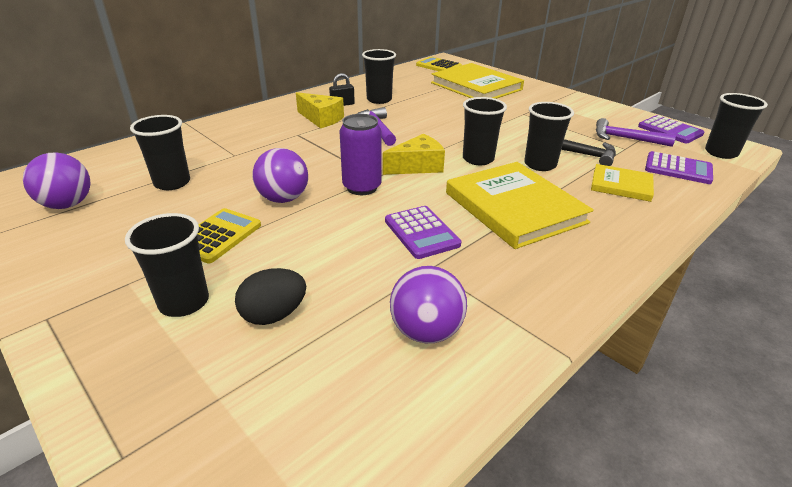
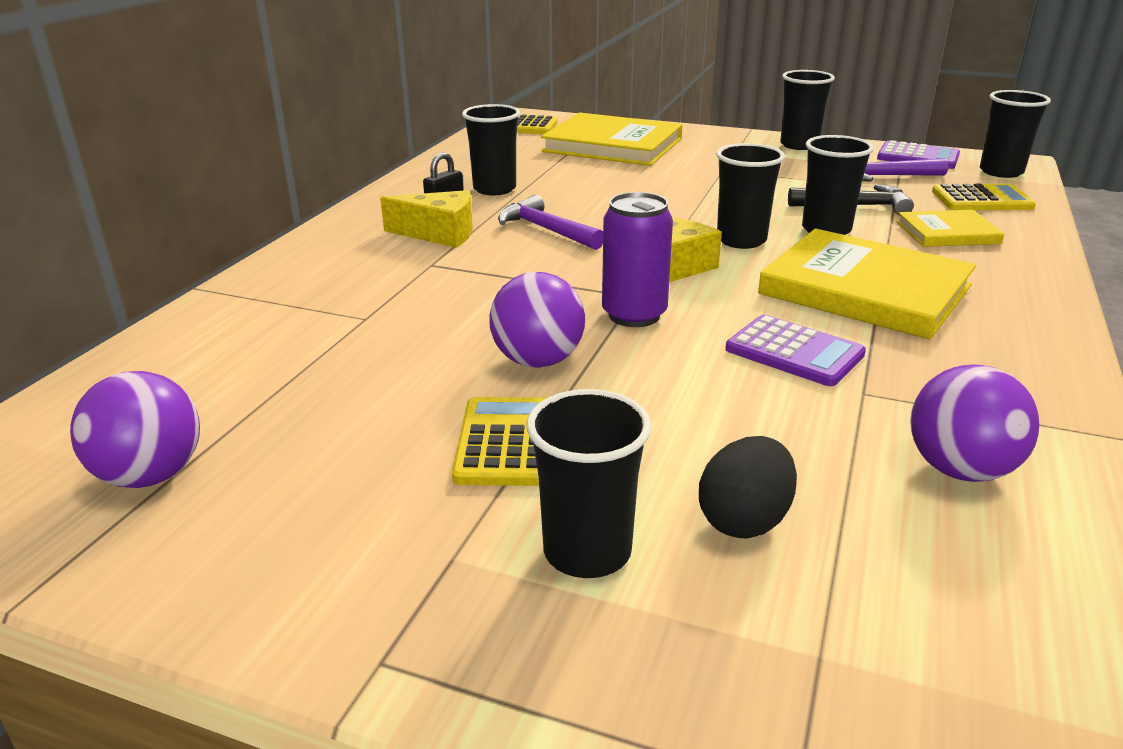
camera: 25 degrees left, 5 degrees down
(172, 183) = (312, 387): black cup -> black cup (799, 145)
(678, 169) = (981, 200): purple calculator -> yellow calculator

